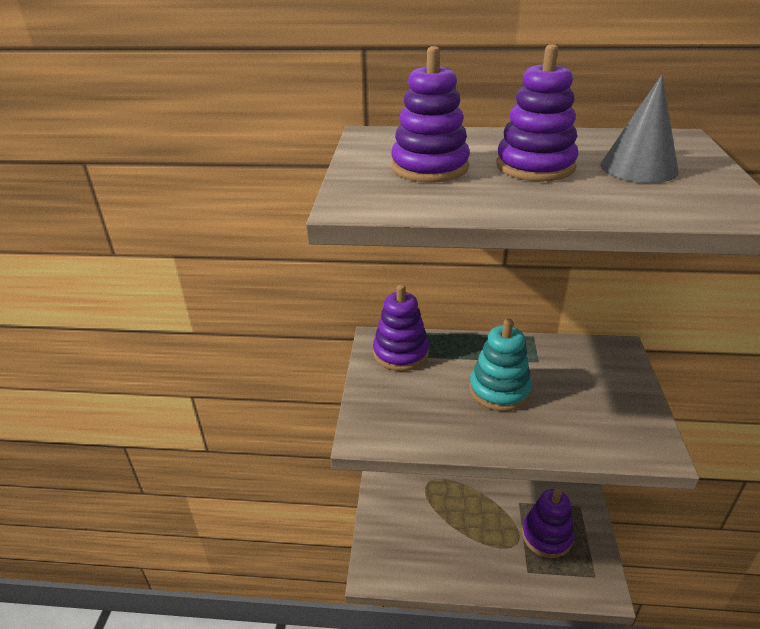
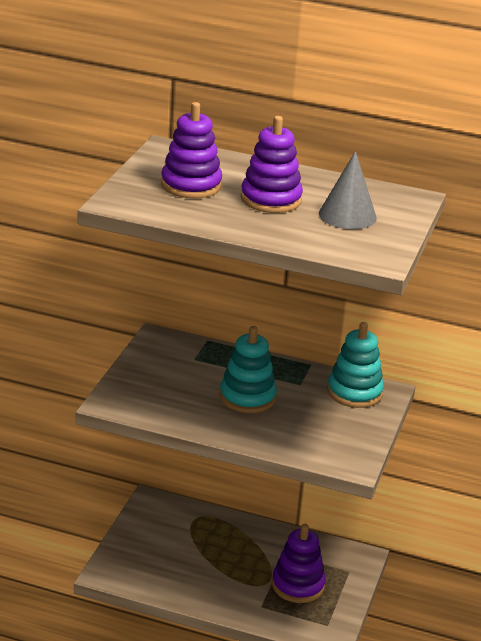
camera: 10 degrees right, 5 degrees down
(400, 353) = (174, 352): purple stacking toy -> none
(594, 358) = (354, 392): none -> turquoise stacking toy

